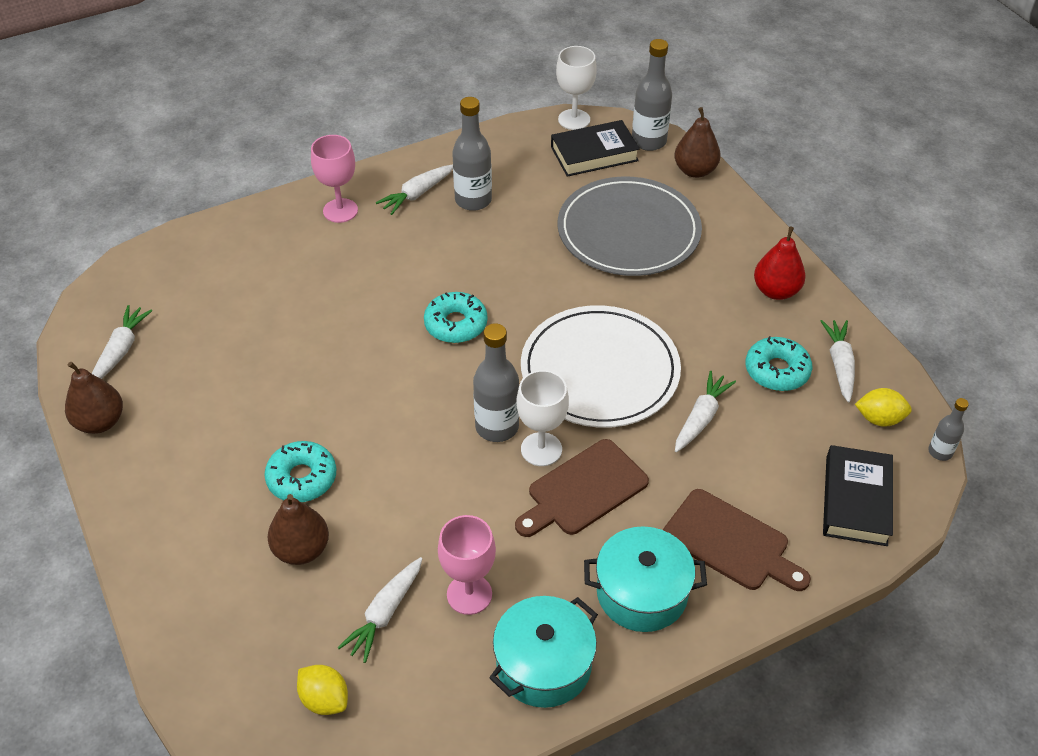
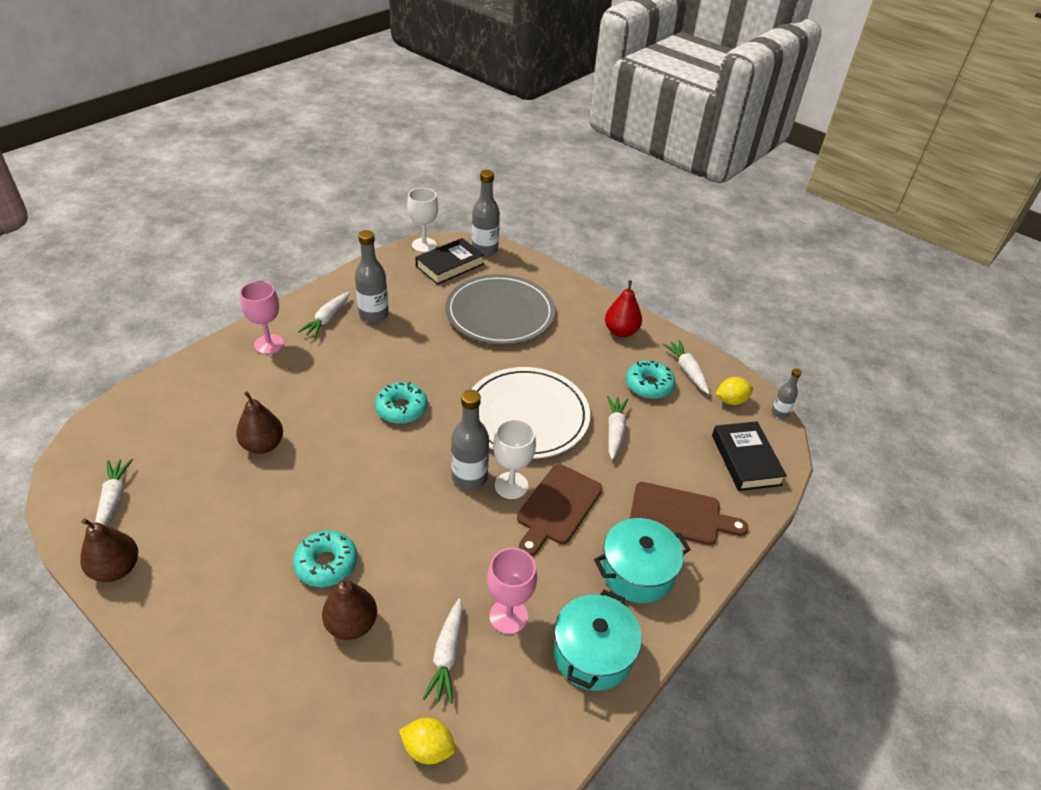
camera: 25 degrees left, 5 degrees down
(695, 170) = (526, 263): brown pear -> brown pear (263, 445)

